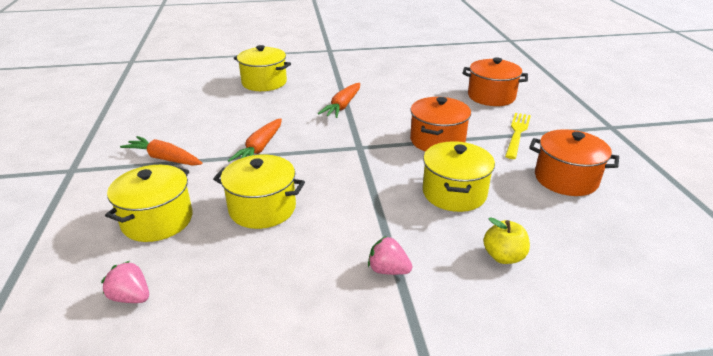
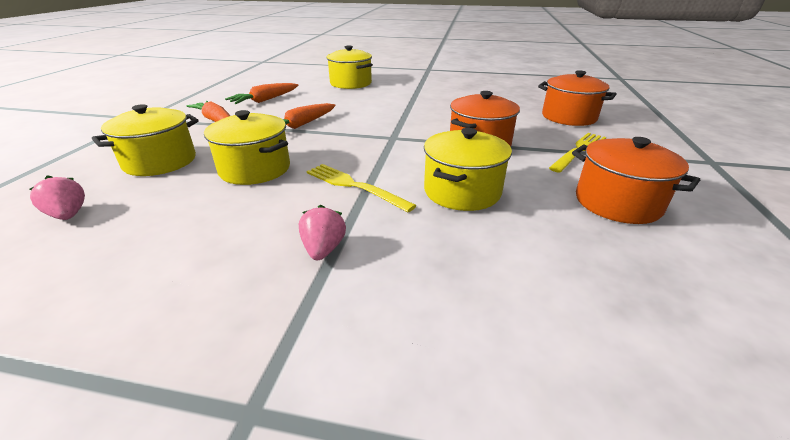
camera: 20 degrees right, 0 degrees up
(342, 106) = (405, 106): orange carrot -> orange carrot (265, 100)
(366, 207) = (354, 186): none -> yellow fork
(388, 270) = (323, 249): pink strawberry -> pink strawberry turned 45 degrees clockwise
(503, 256) = (475, 268): yellow apple -> none

